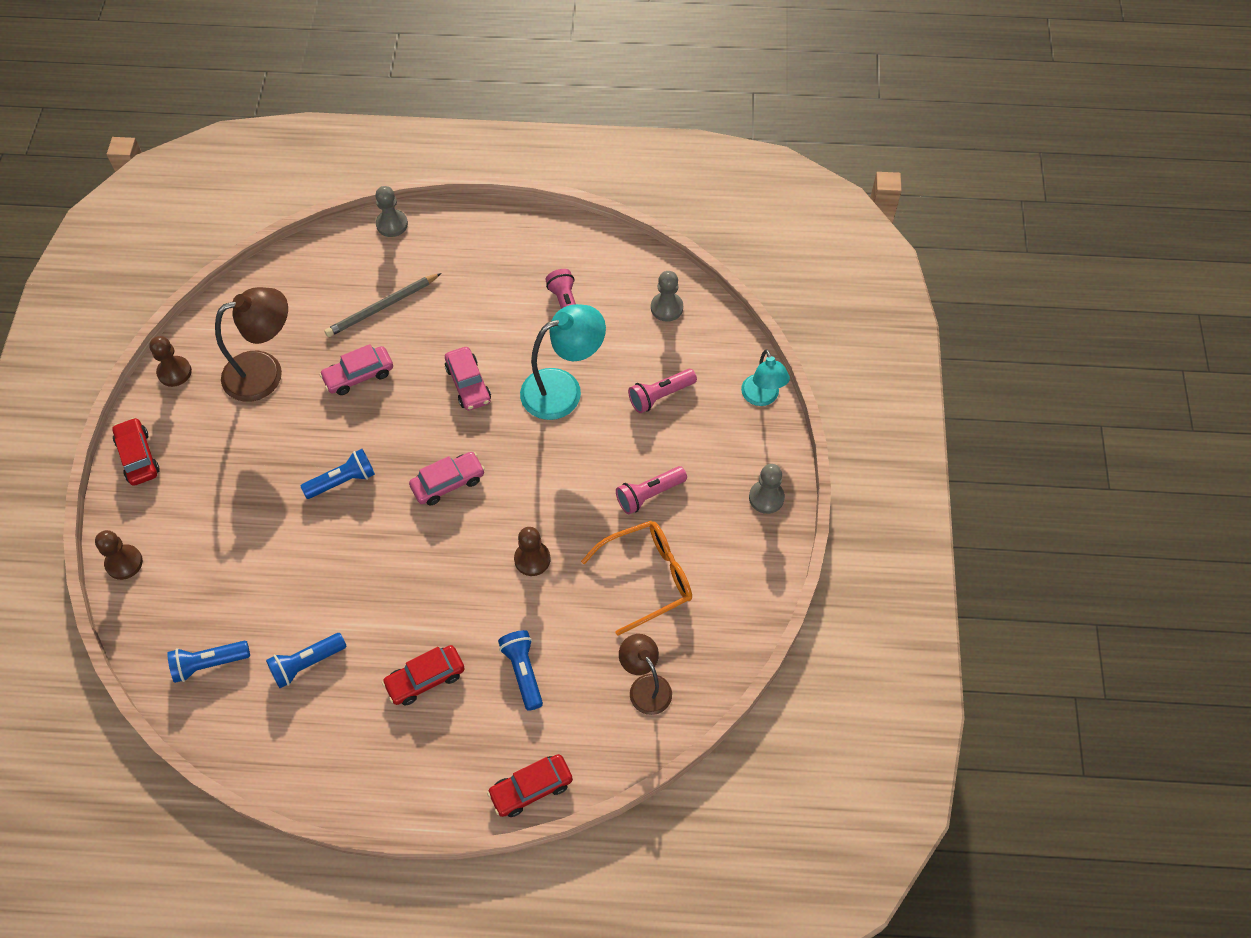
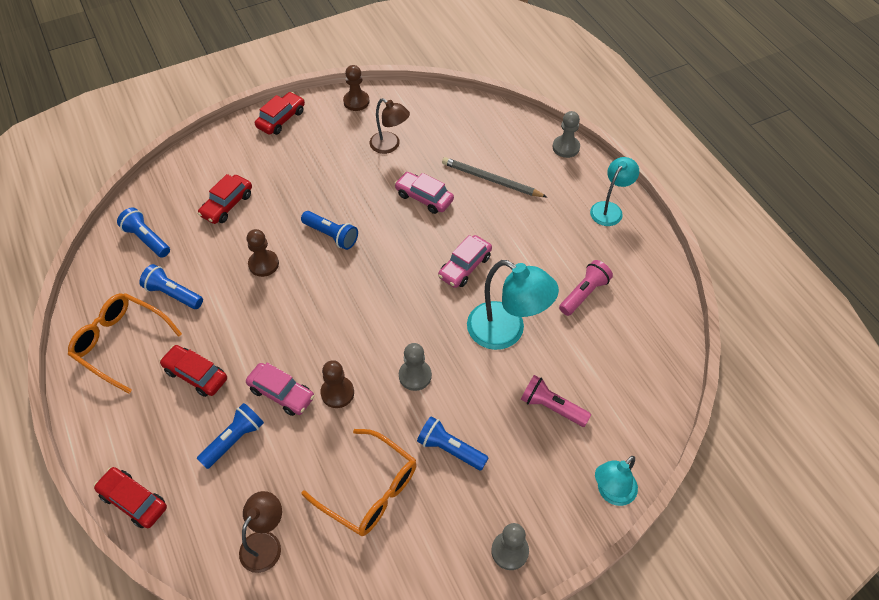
camera: 60 degrees right, 5 degrees down
(124, 563) = (199, 155): brown pawn -> brown pawn (263, 264)
(222, 563) = (227, 205): none -> red car
(265, 371) = (390, 146): brown lamp -> brown lamp, size x0.62
(334, 739) = (121, 343): none -> orange glasses
(448, 483) = (370, 300): pink car -> pink car (281, 393)
(491, 233) = (609, 209): none -> turquoise lamp
(649, 495) = (450, 449): pink flashlight -> blue flashlight
(666, 308) = (642, 366): grey pawn -> grey pawn (415, 376)

